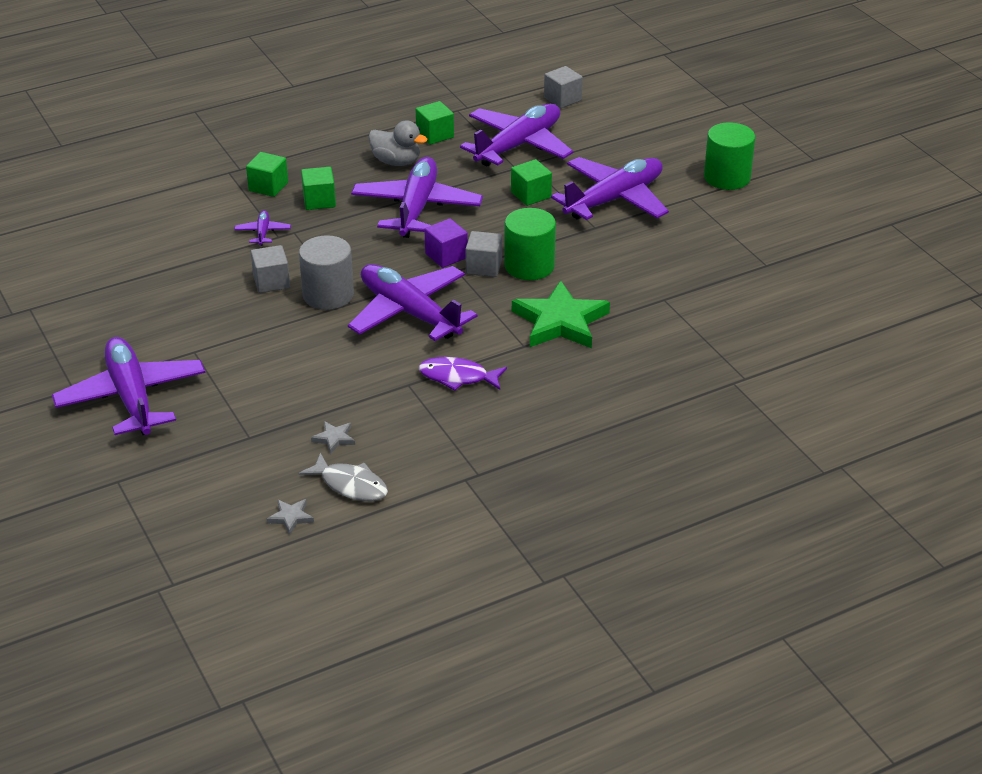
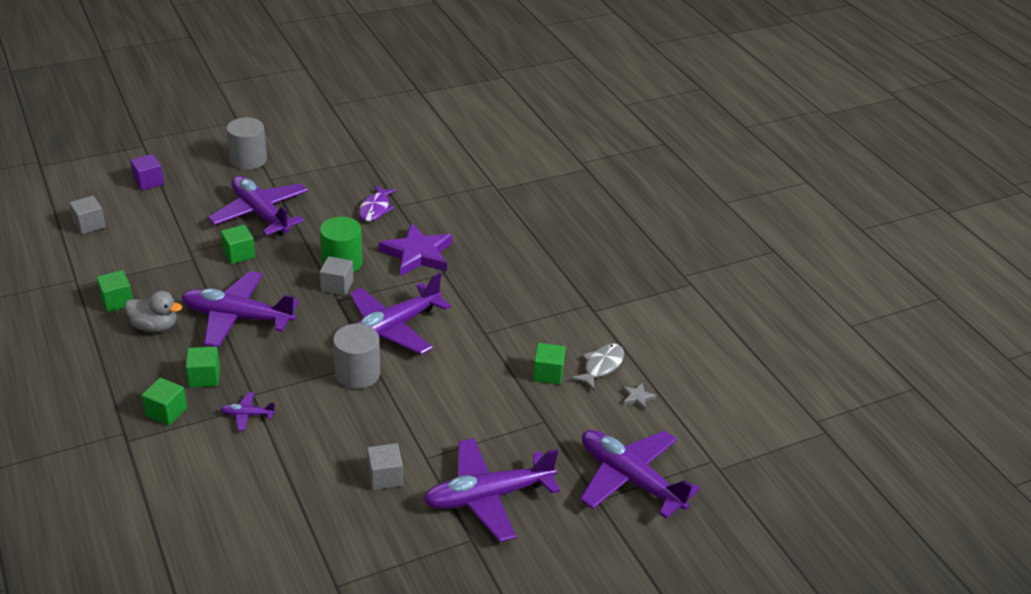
camera: 90 degrees left, 0 degrees up
(271, 282) = (330, 409): grey cube -> grey cube (385, 477)
(334, 438) = (548, 374): grey star -> green cube
(396, 162) = (155, 326): grey duck -> grey duck turned 75 degrees clockwise
(446, 256) = (316, 305): purple cube -> purple cube (148, 182)
(457, 377) = (479, 308): purple fish -> purple fish (375, 209)
(518, 145) = (157, 255): purple plane -> purple plane (630, 479)
(560, 321) = (417, 254): green star -> purple star
(727, 177) = (248, 160): green cylinder -> grey cylinder

